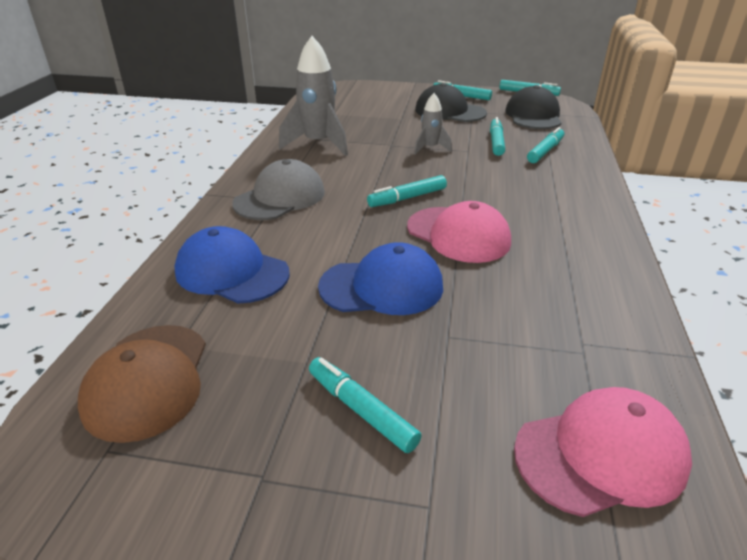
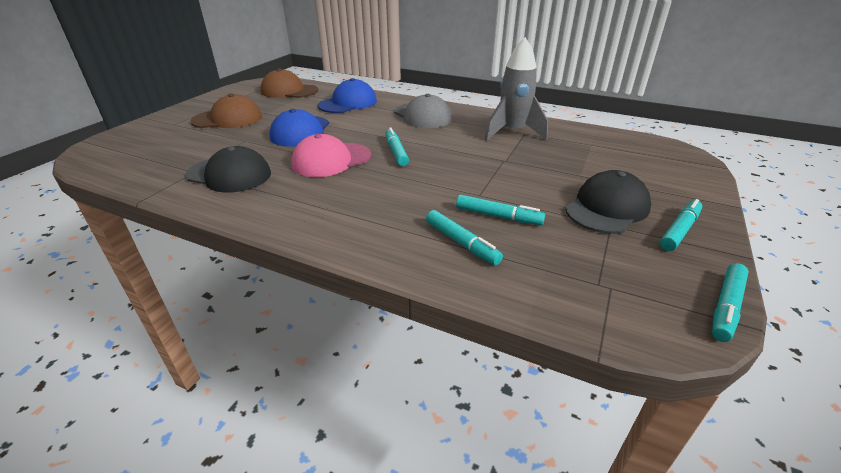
camera: 105 degrees right, 0 degrees up
(361, 410) = (228, 119): turquoise marker -> brown cap
(430, 148) = (490, 176): grey rocket -> none
(533, 116) = (596, 274): black cap -> black cap (229, 174)
(601, 455) = (139, 156): pink cap -> none

